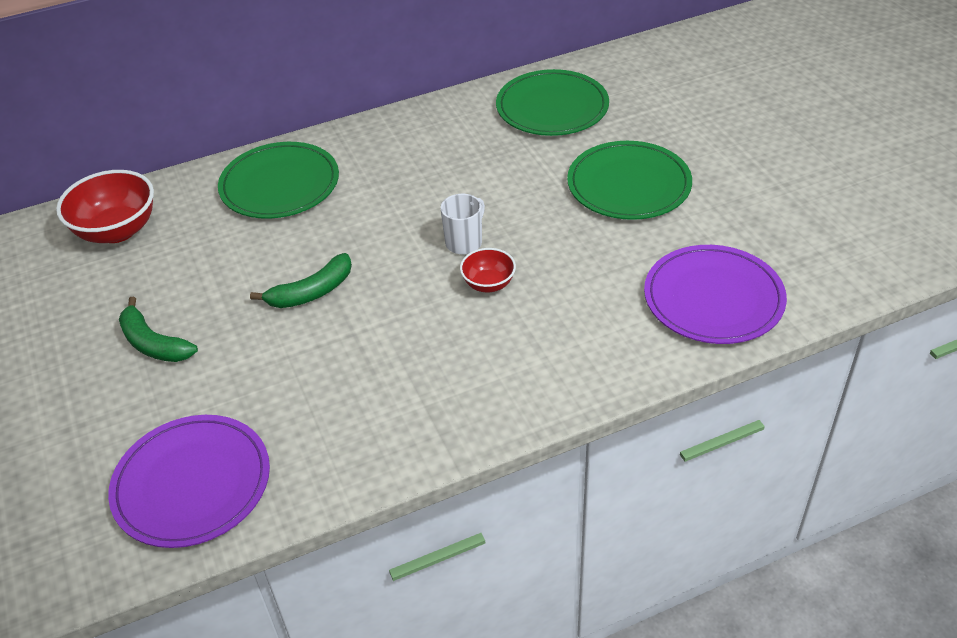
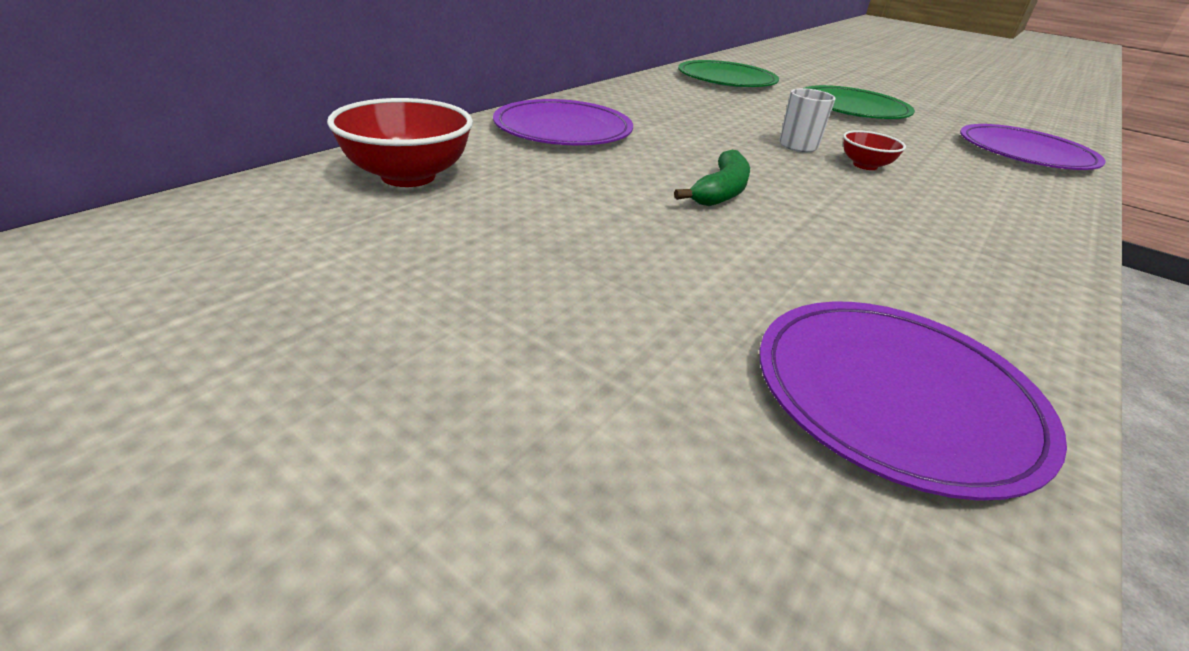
camera: 35 degrees left, 10 degrees down
(153, 343) = (603, 262): green banana -> none
(280, 184) = (563, 129): green plate -> purple plate

